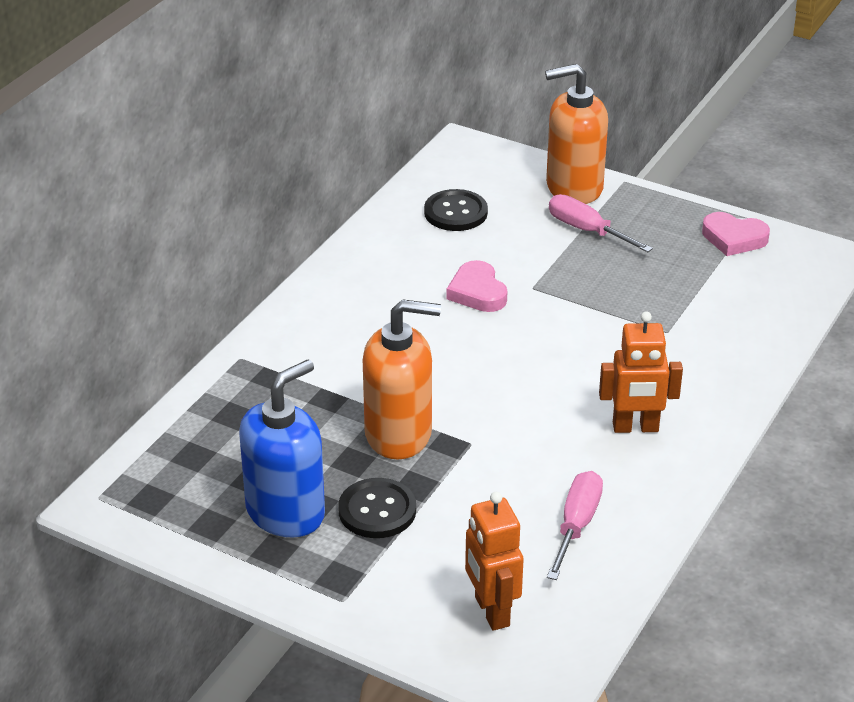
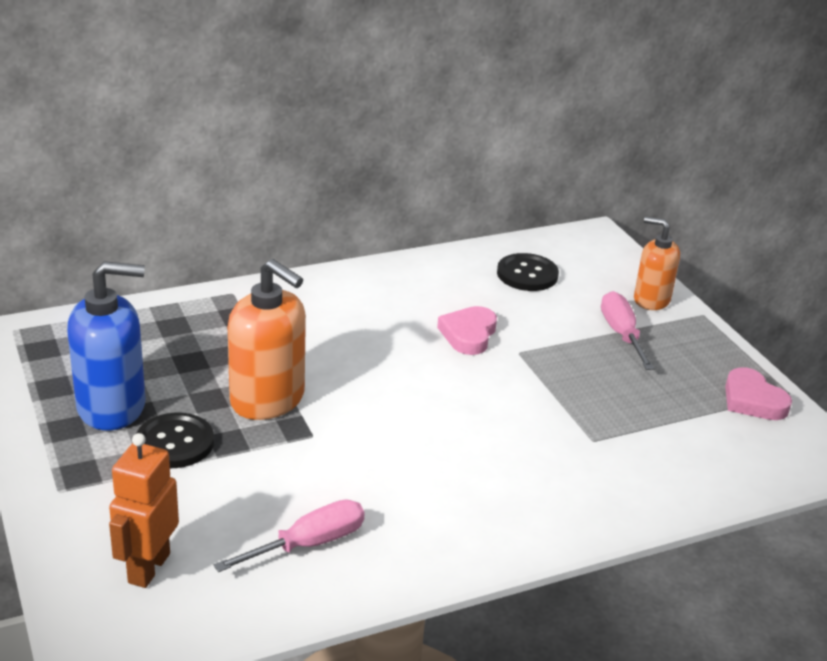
camera: 35 degrees right, 5 degrees down
(573, 187) = (651, 300): orange soap dispenser -> orange soap dispenser, size x0.64
(635, 428) = (463, 498): orange robot -> none

